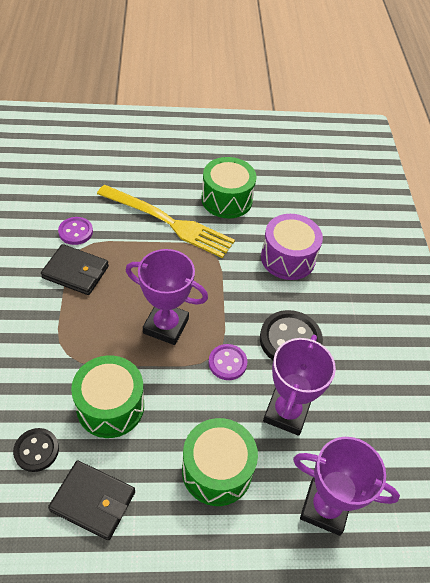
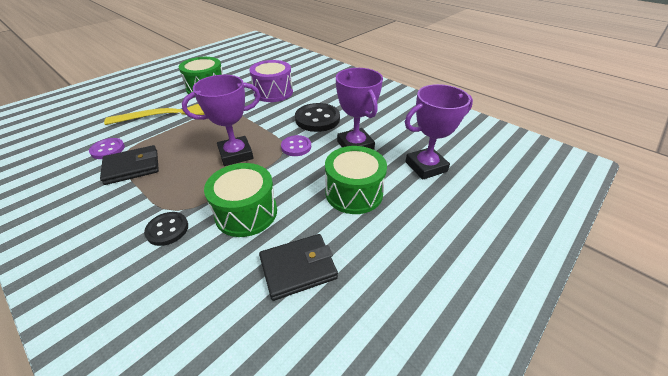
camera: 40 degrees left, 10 degrees down
(36, 450) = (217, 276): black button -> black button (167, 229)

